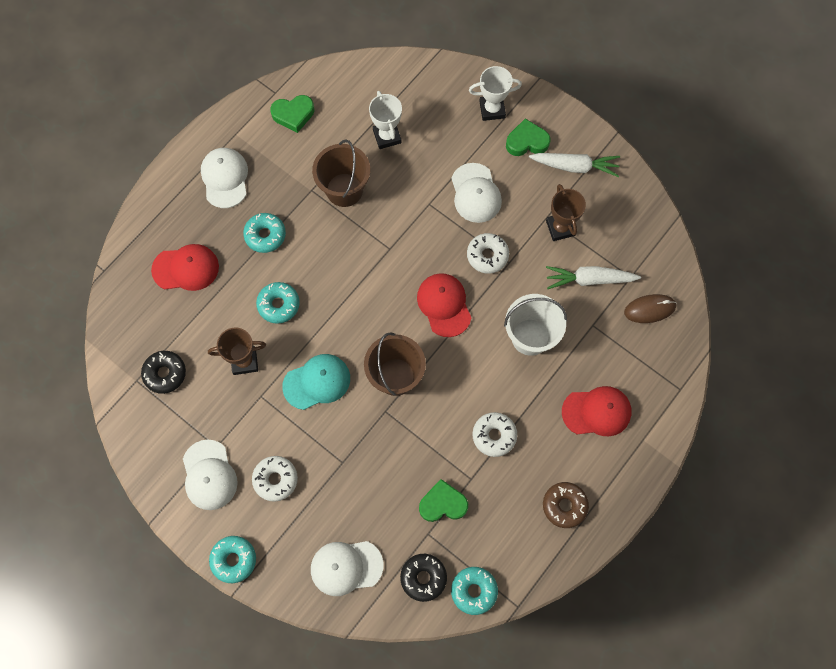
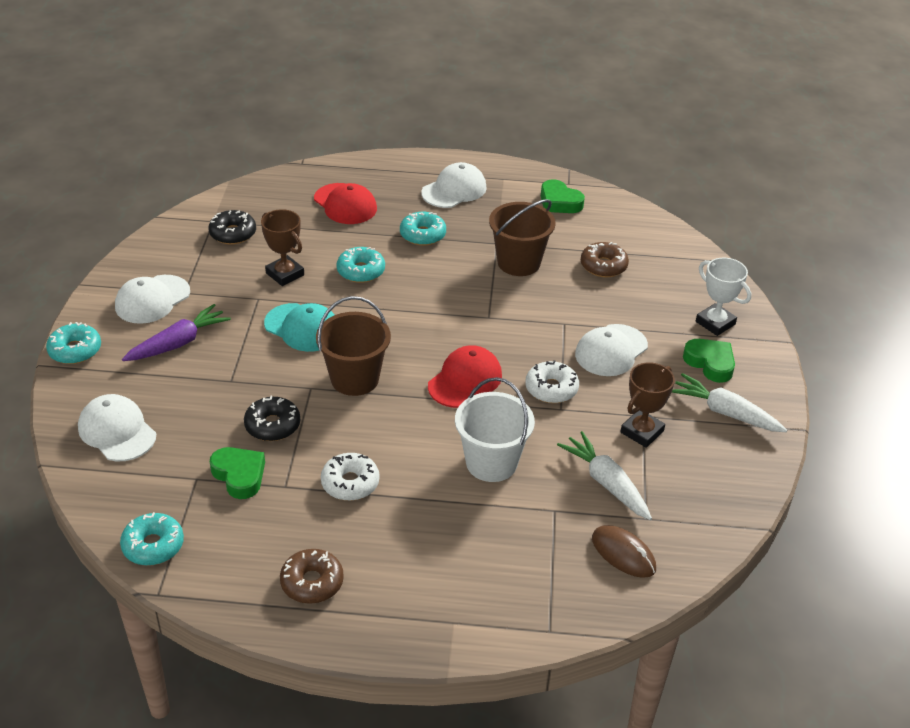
camera: 55 degrees right, 30 degrees down
(275, 479) = (178, 343): white donut -> purple carrot
(387, 136) = (603, 266): white trophy -> brown donut
(423, 578) = (142, 496): black donut -> black donut (272, 425)
(575, 166) = (725, 412): white carrot -> white carrot turned 150 degrees clockwise
(596, 412) = (452, 561): red cap -> none

